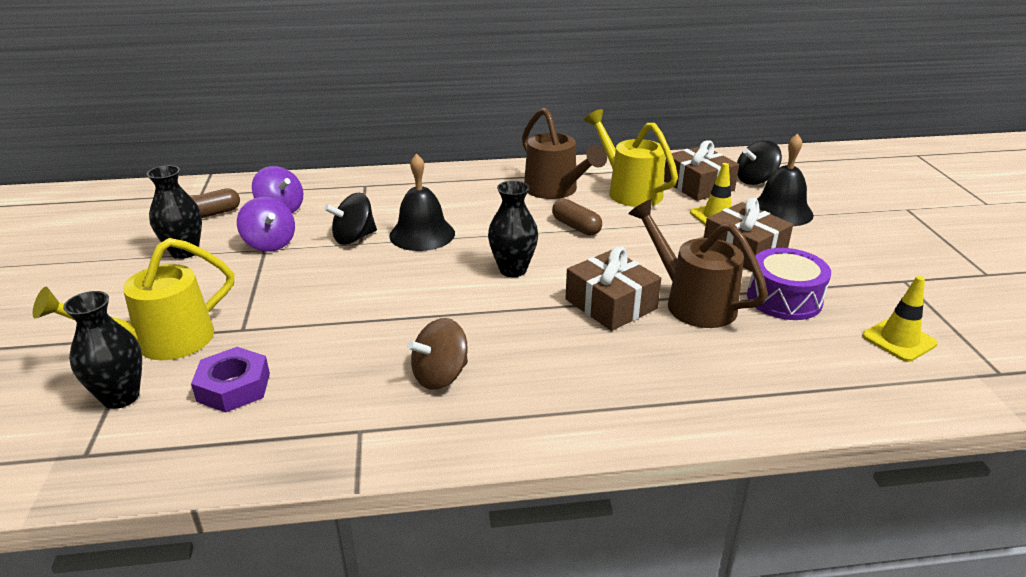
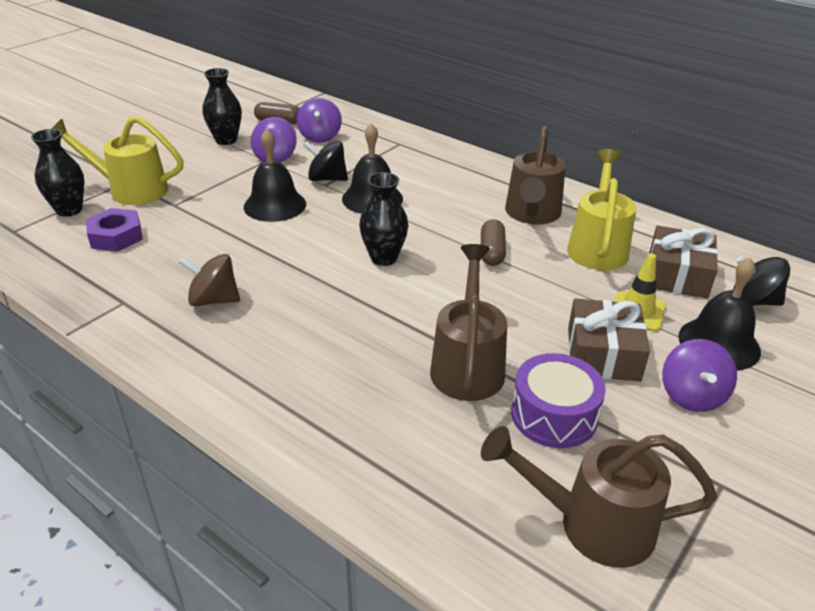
camera: 45 degrees right, 5 degrees up
(347, 279) = (275, 205): none -> black bell
(611, 304) = (403, 325): brown gift -> none
(818, 245) = (692, 396): none -> purple spinning top
(899, 340) = (592, 524): yellow traffic cone -> brown watering can

